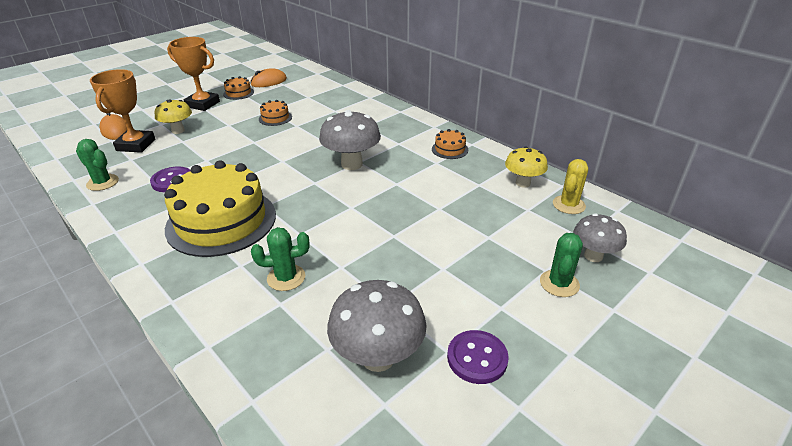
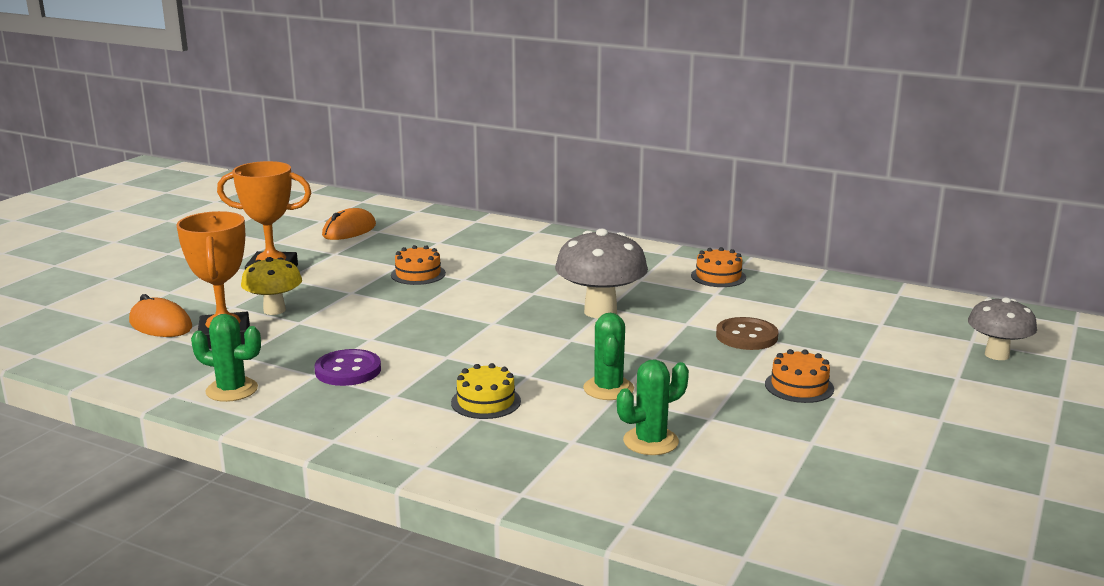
camera: 20 degrees left, 15 degrees down
(221, 221) = (486, 402): yellow cake -> yellow cake, size x0.42
(238, 93) = (316, 251): orange cake -> orange cake (799, 386)
(378, 357) = (849, 489): grey mushroom -> none
(425, 202) = (746, 336): none -> brown button
(477, 358) = (959, 466): purple button -> none
(523, 183) = (848, 298): yellow mushroom -> none
(559, 283) = (983, 386): green cactus -> green cactus (608, 389)
(568, 205) = (924, 312): yellow cactus -> none

